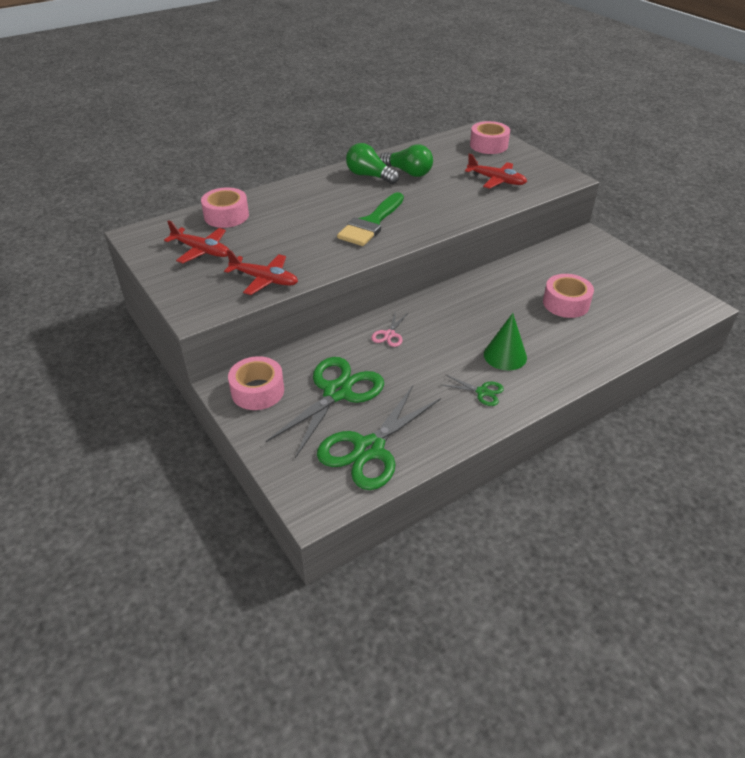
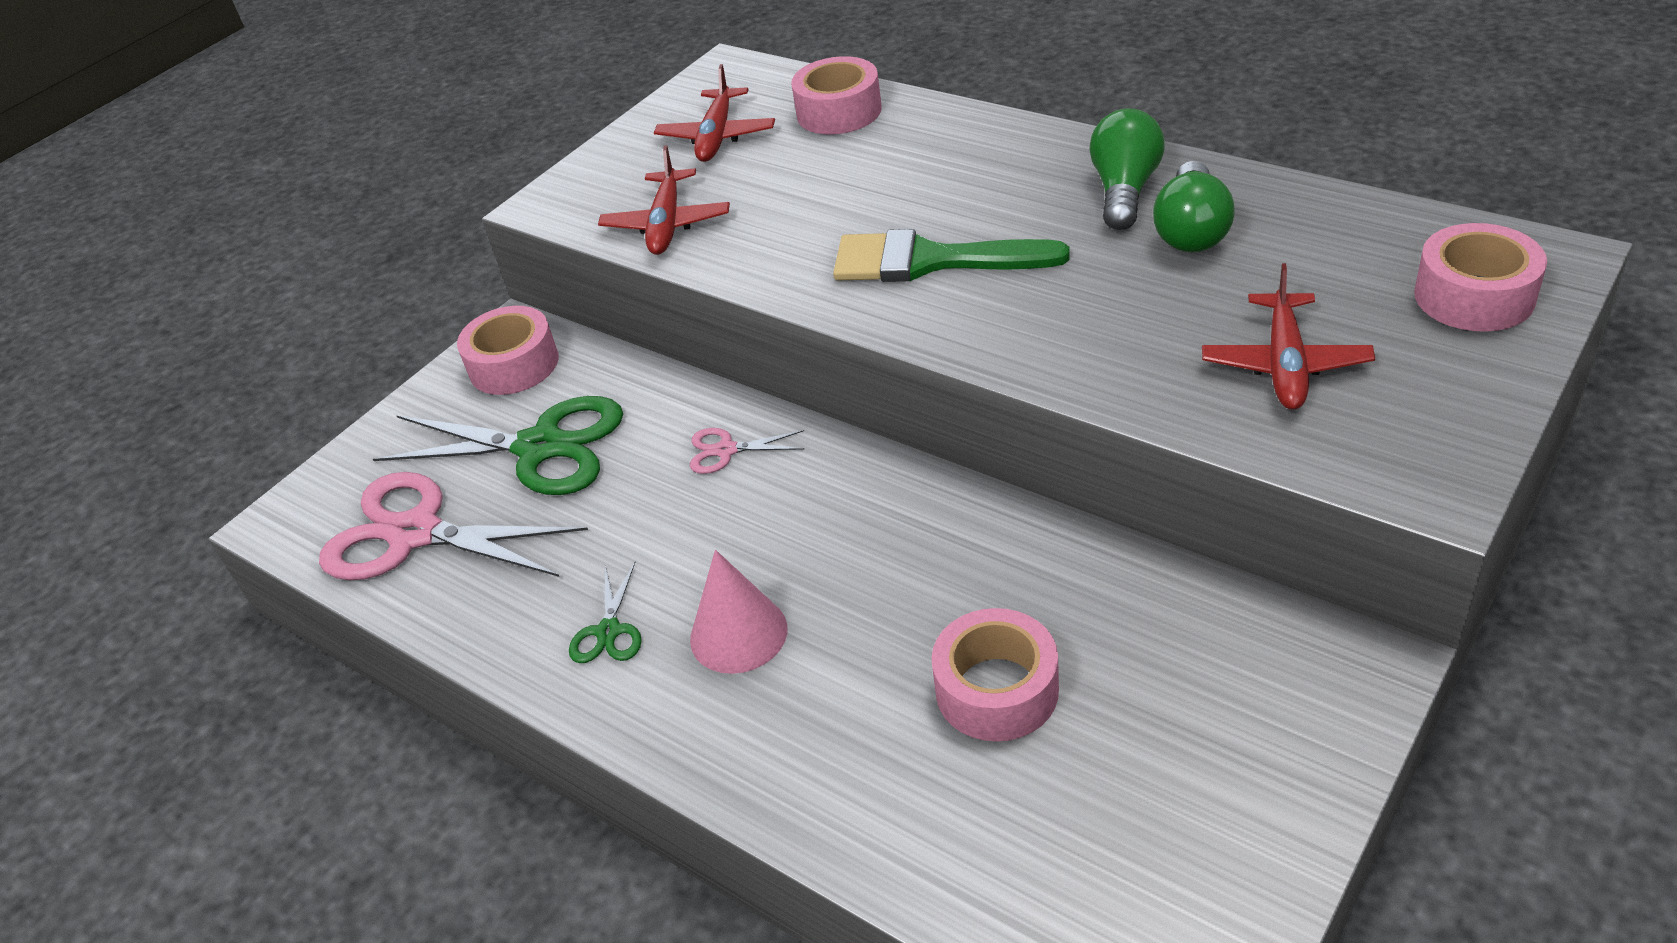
camera: 75 degrees right, 0 degrees up
(369, 449) = (415, 533): green scissors -> pink scissors
(505, 355) = (738, 634): green cone -> pink cone

